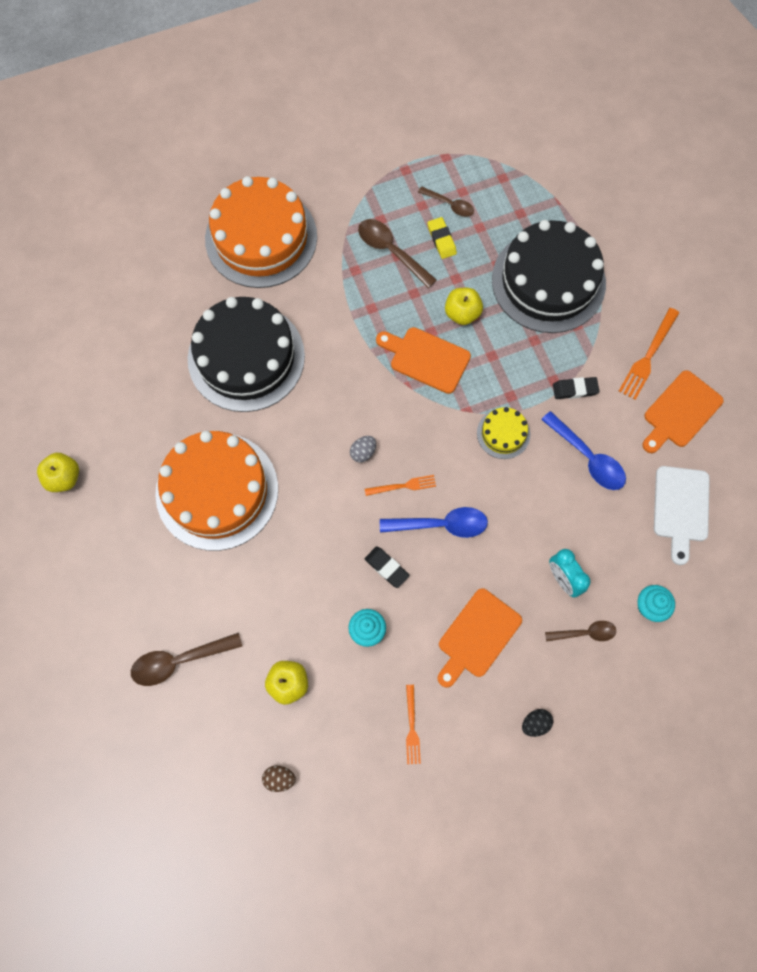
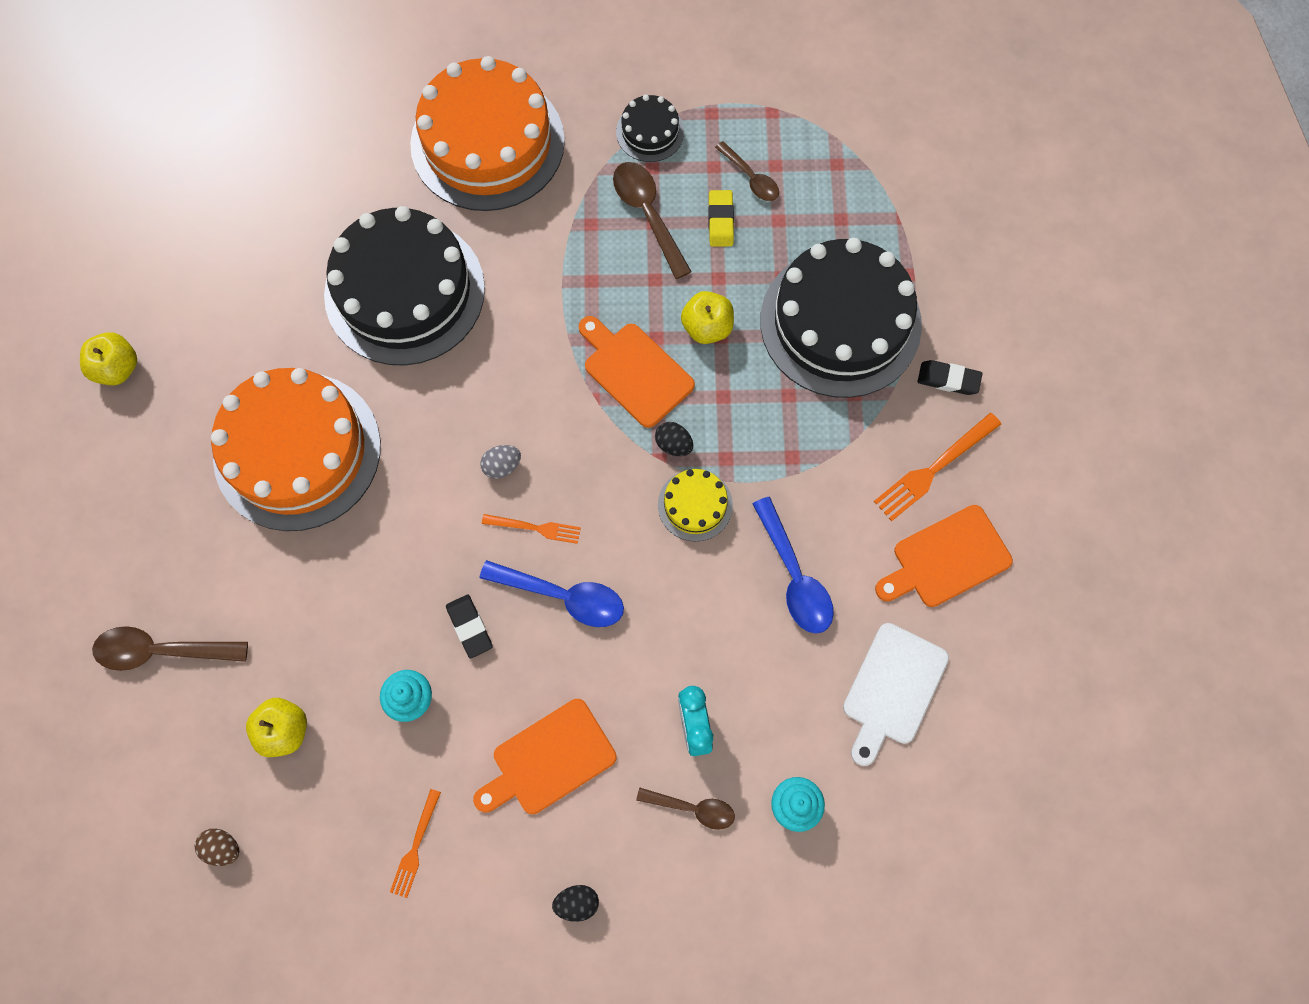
camera: 20 degrees right, 0 degrees up
(369, 195) = (650, 132): none -> black cake
(472, 398) = (673, 444): none -> black egg
(575, 389) = (815, 479): black eraser -> black eraser (948, 379)

